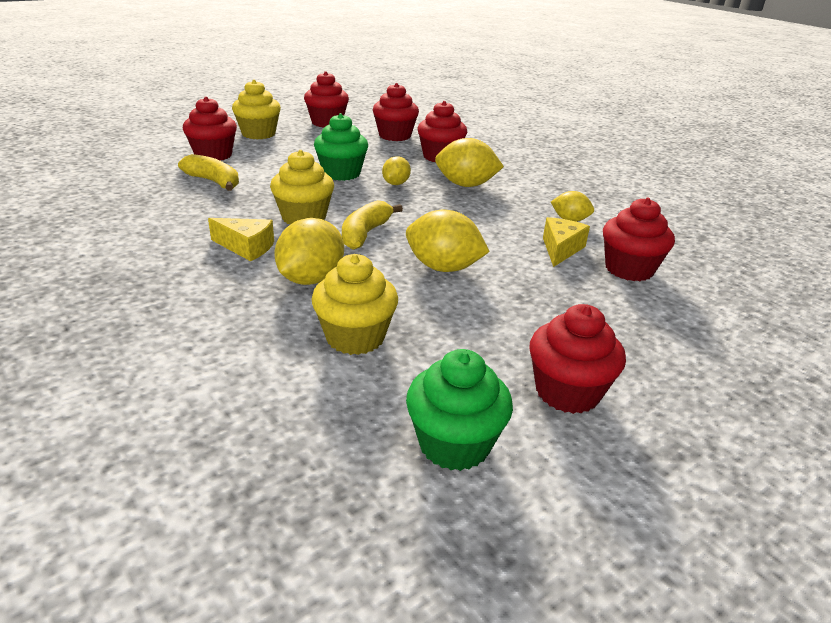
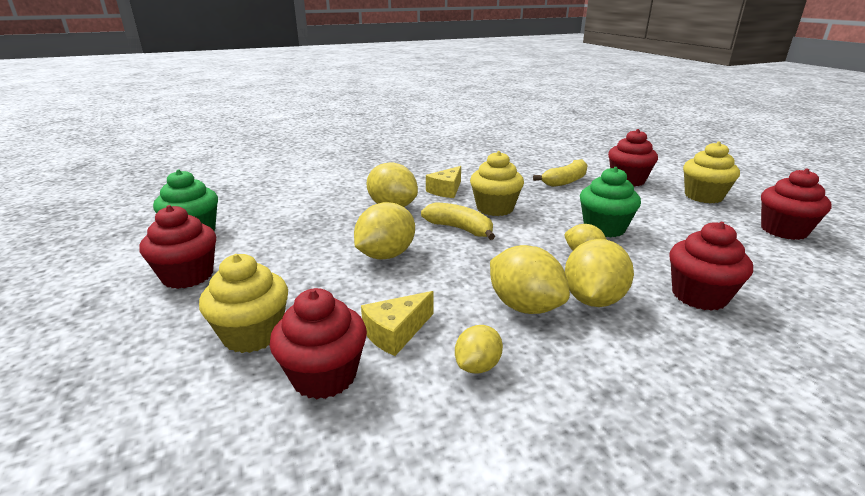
camera: 105 degrees right, 5 degrees down
(355, 337) = (313, 215): yellow cupcake -> yellow cupcake (252, 334)
(395, 136) = (771, 271): red cupcake -> none
(491, 206) = (524, 306): none -> yellow lemon
(560, 249) = (396, 332): yellow cheese -> yellow cheese turned 105 degrees clockwise

